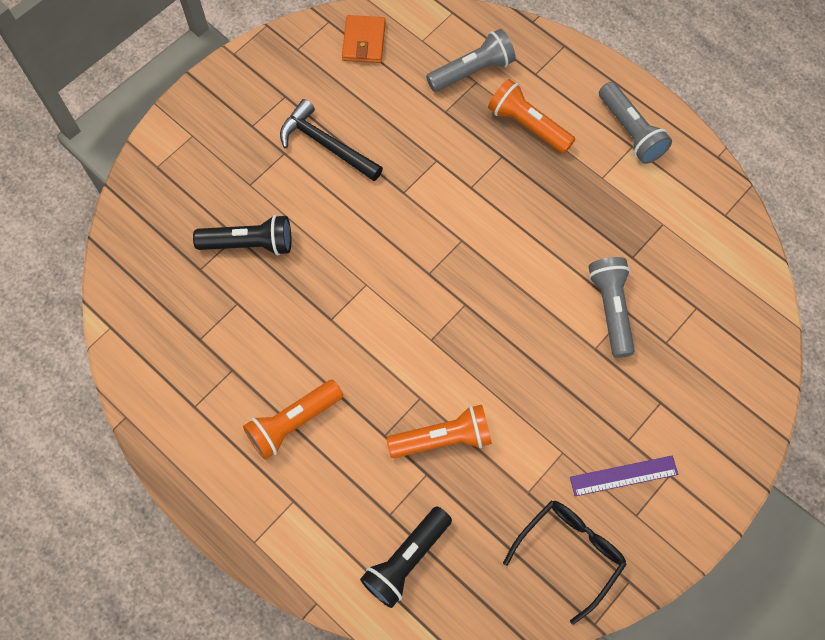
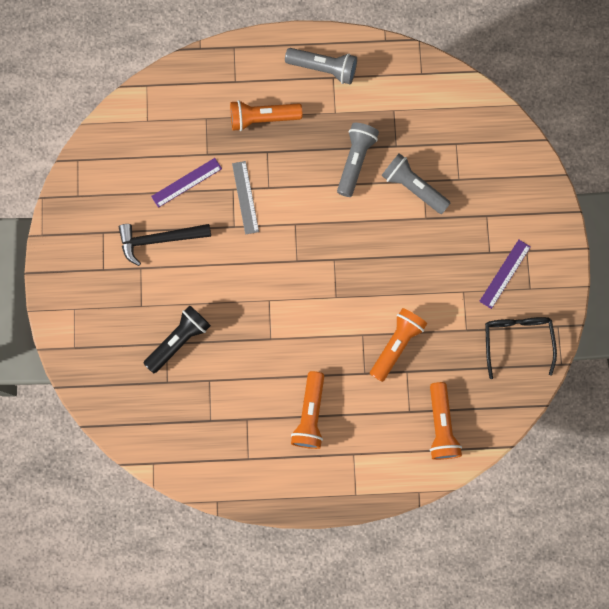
camera: 45 degrees left, 10 degrees up
(364, 41) = (113, 153): orange wallet -> none
(401, 119) = (186, 182): none -> purple ruler
(406, 560) = (441, 425): black flashlight -> orange flashlight
(440, 177) = (245, 197): none -> grey ruler
(472, 71) = (197, 113): grey flashlight -> grey flashlight (355, 161)

